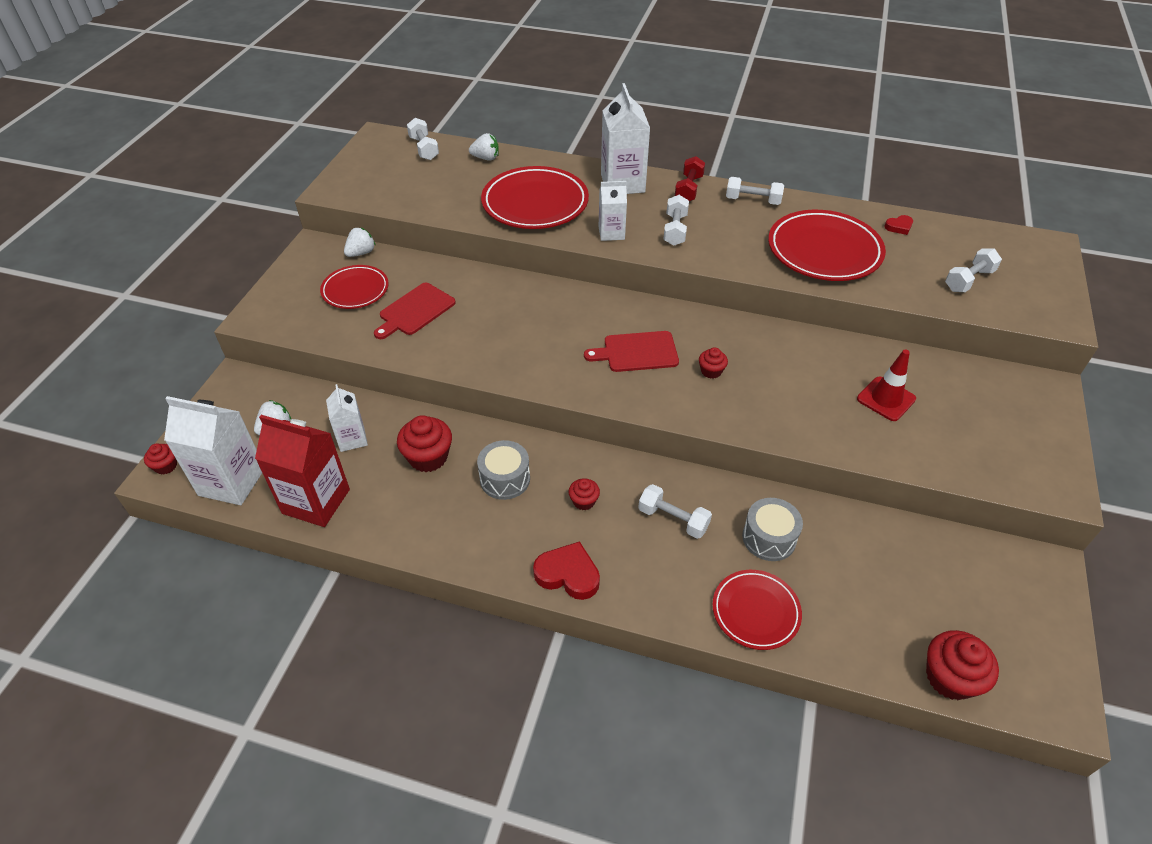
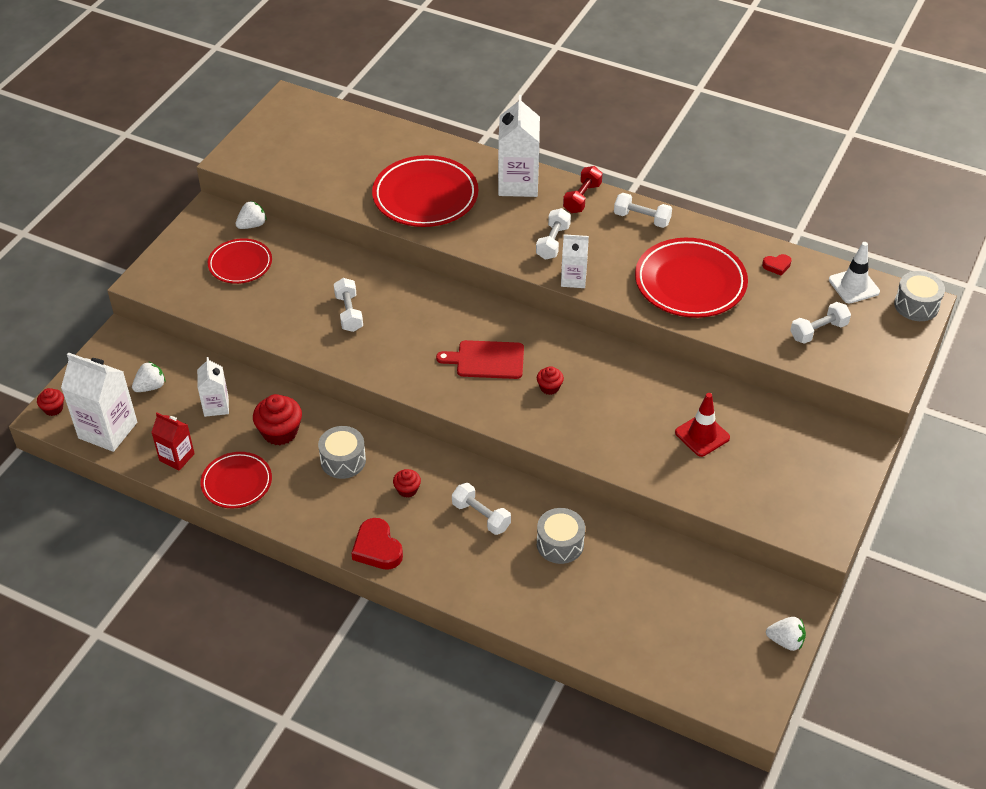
camera: 10 degrees right, 0 degrees up
(316, 501) = (177, 457): red carton -> red carton, size x0.58
(415, 311) = (291, 292): red cutting board -> none
(424, 148) = (331, 120): white dumbbell -> white dumbbell (349, 313)
(486, 158) = (390, 138): white strawberry -> white strawberry (785, 641)
(568, 574) = (377, 548): red heart -> red heart turned 150 degrees counterclockwise
(611, 233) = (490, 238): white carton -> white carton (573, 279)
(755, 611) = (526, 601): red plate -> red plate (237, 483)
(950, 677) = (669, 675): red cupcake -> none
(980, 236) = (853, 286): none -> white traffic cone
(1047, 246) = (916, 305): none -> grey drum

